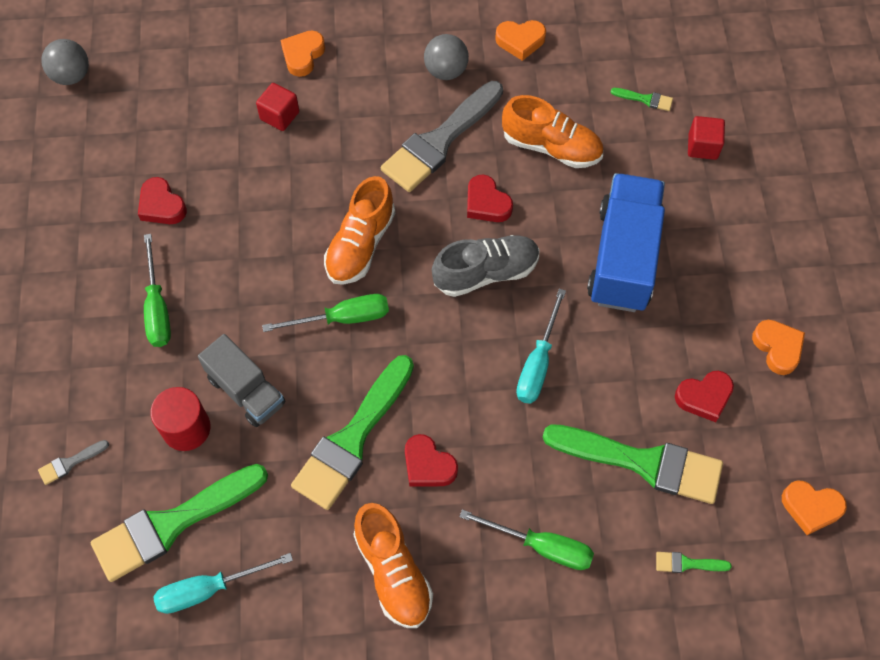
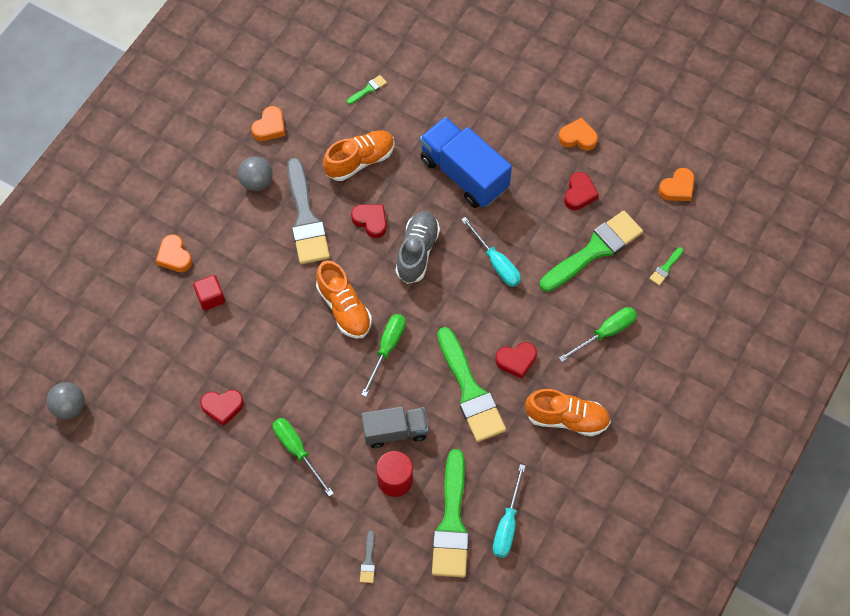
camera: 55 degrees left, 0 degrees up
(157, 308) = (297, 451): green screwdriver -> green screwdriver turned 150 degrees counterclockwise
(486, 203) = (371, 221): red heart -> red heart turned 135 degrees counterclockwise
(702, 146) = (424, 83): red cube -> none

